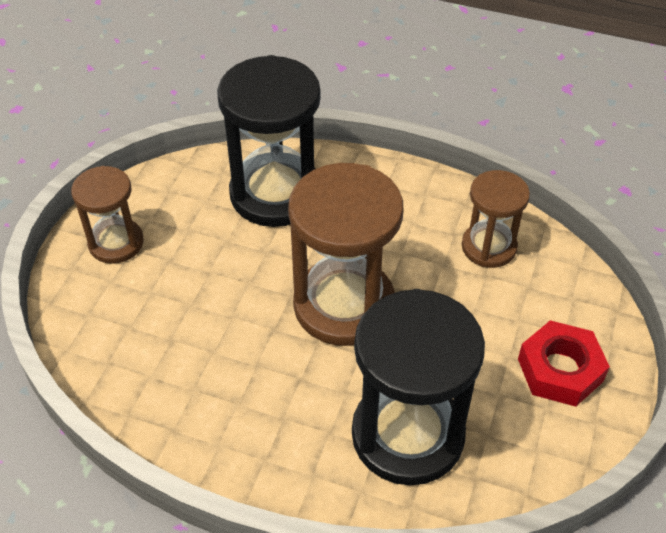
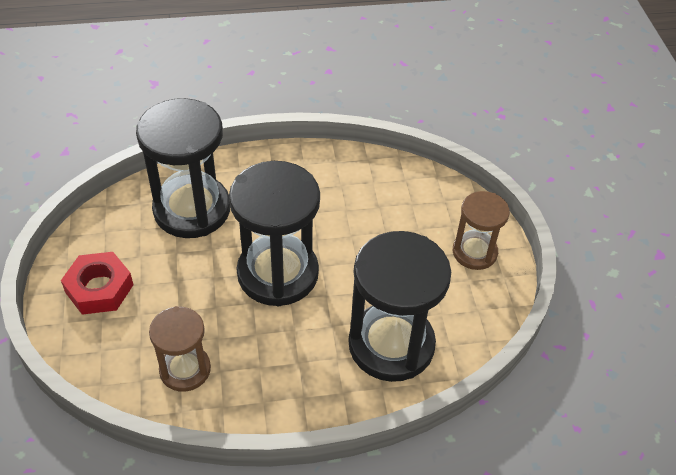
camera: 150 degrees right, 0 degrees up
(344, 305) = (278, 273): brown hourglass -> black hourglass

